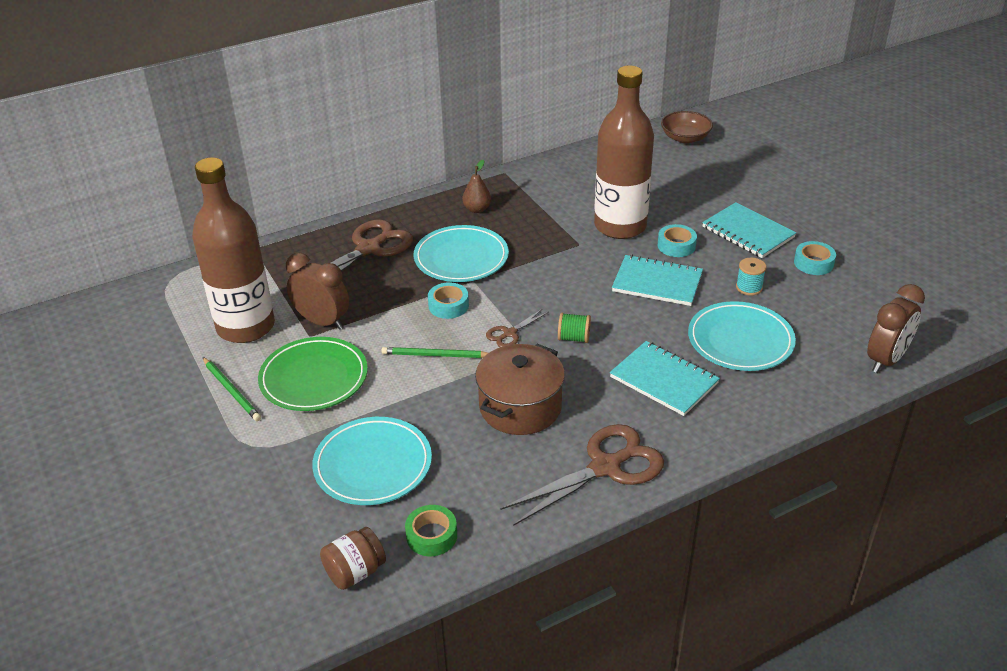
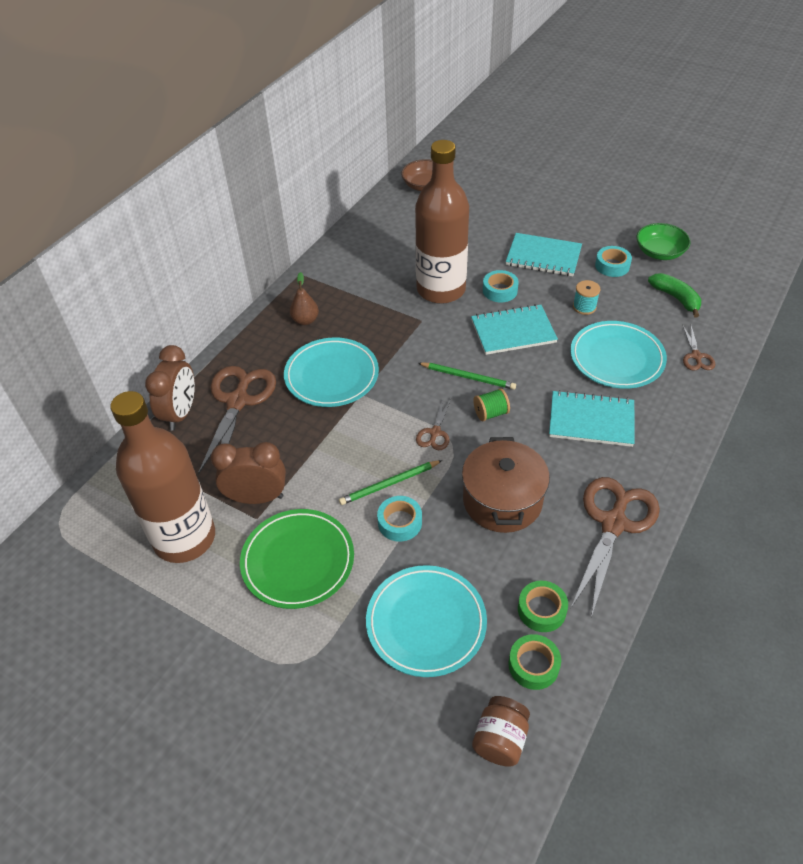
camera: 30 degrees left, 10 degrees up
(231, 391) = (228, 614): green pencil -> green pencil (468, 377)
(448, 305) = (360, 428): turquoise tape -> turquoise tape (400, 522)
(477, 500) = (541, 610): none -> green tape
(827, 369) = (696, 356): none -> brown scissors
(855, 313) = (676, 298): none -> green banana
(878, 268) = (659, 252): none -> green bowl
(886, 360) = (727, 330): brown clock -> brown clock (181, 413)

